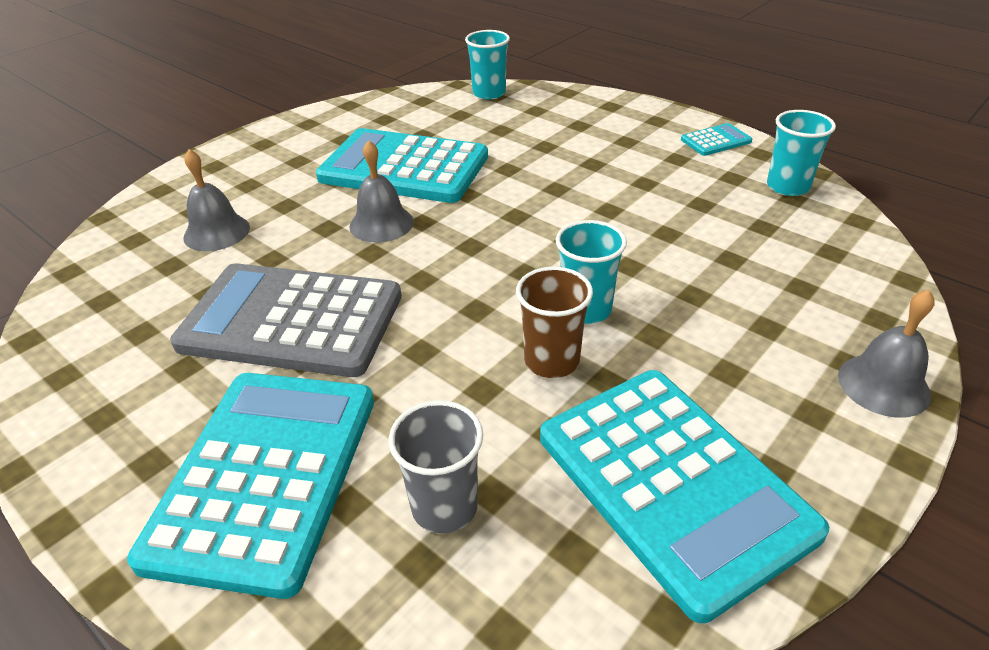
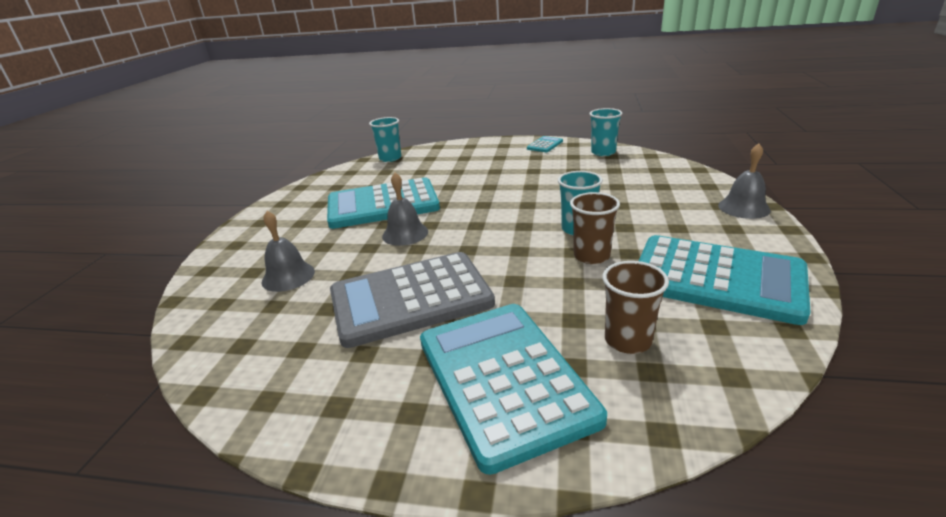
camera: 30 degrees left, 10 degrees down
(444, 506) = (628, 340): grey cup -> brown cup

